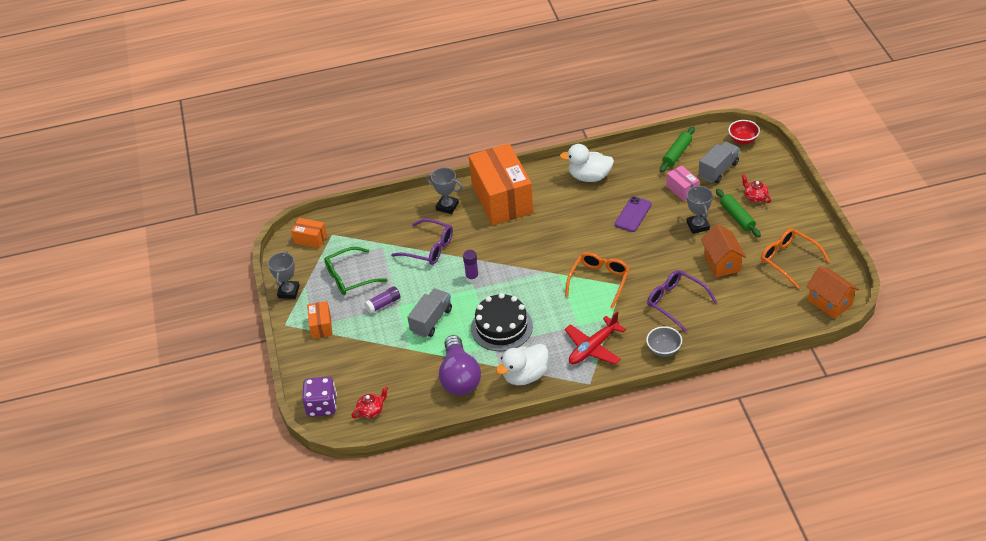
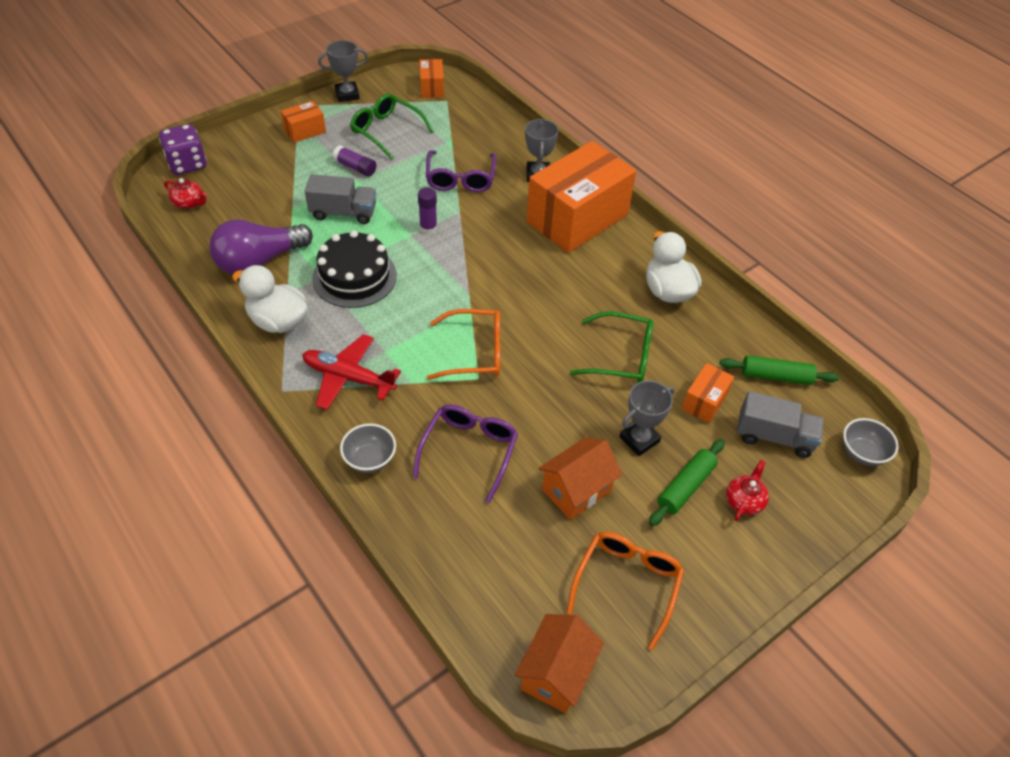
camera: 60 degrees right, 5 degrees up
(633, 214) = (621, 356): purple phone -> green glasses
(682, 189) = (704, 401): pink box -> orange box
(743, 140) = (862, 453): red bowl -> grey bowl

